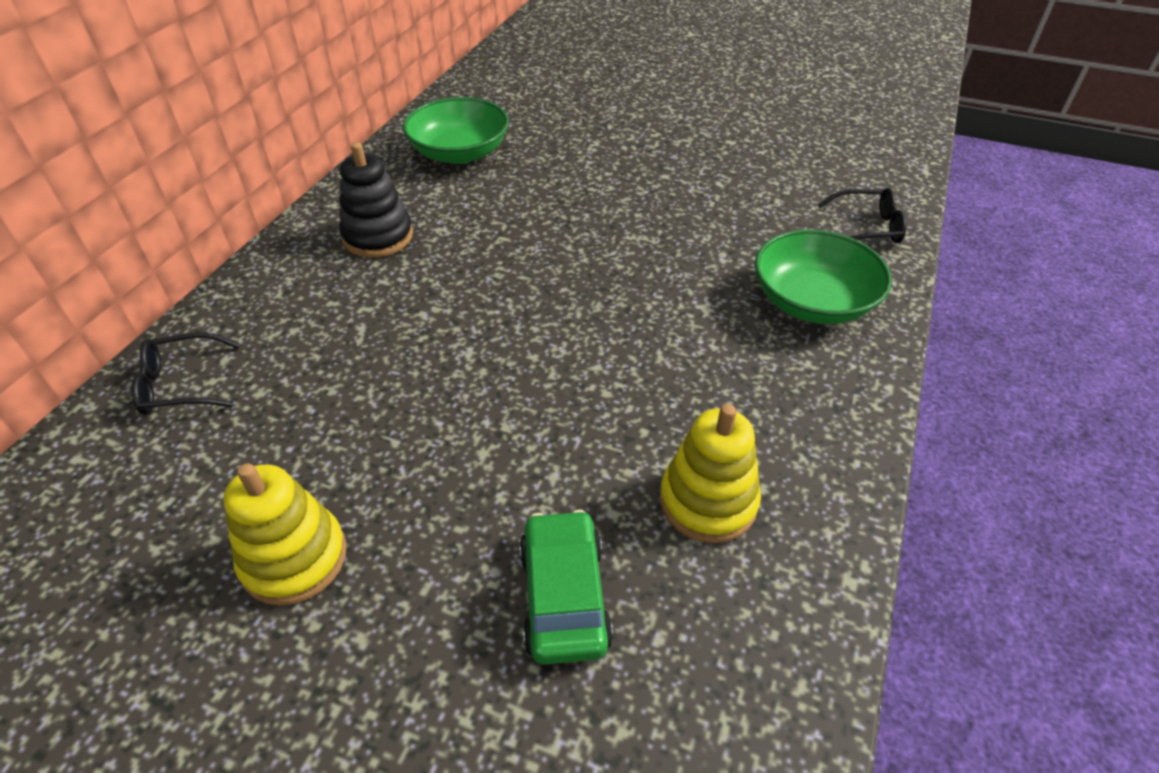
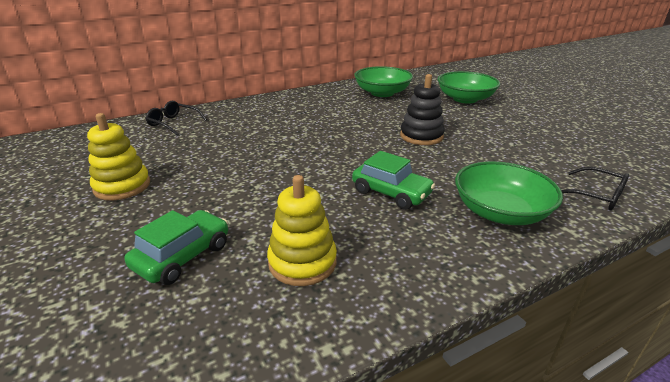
camera: 40 degrees right, 15 degrees down
(378, 237) = (305, 107): black stacking toy -> black stacking toy (421, 136)
(586, 120) = (465, 99): none -> green bowl
(681, 338) = (391, 193): none -> green car

